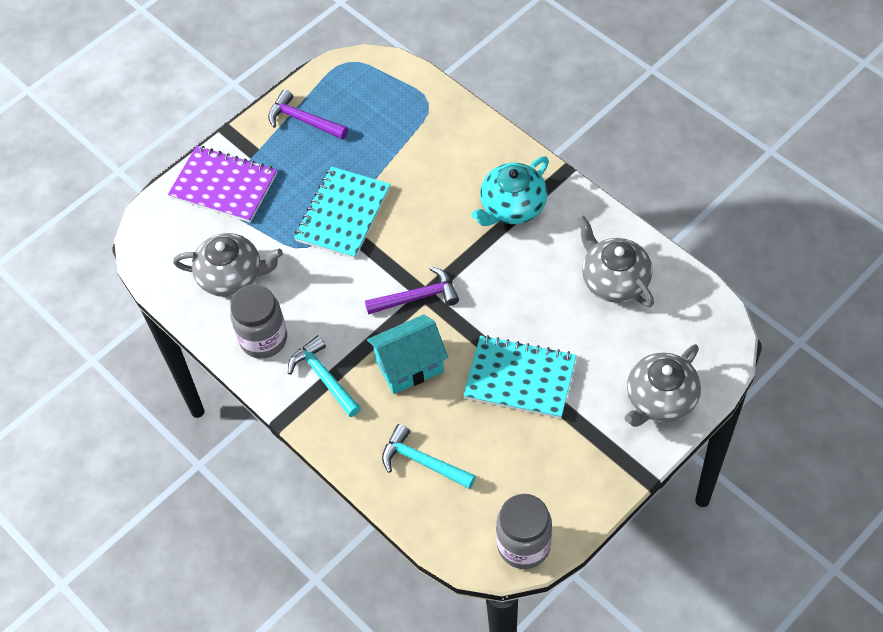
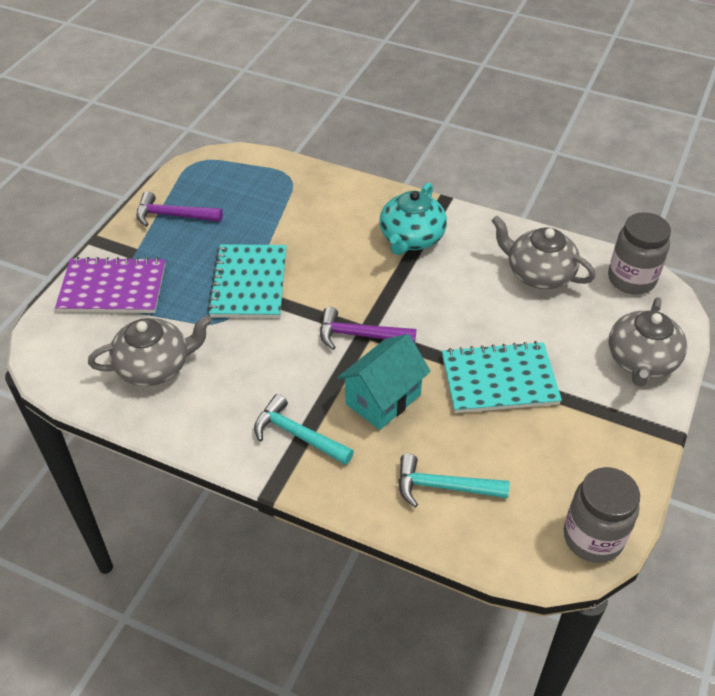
camera: 25 degrees left, 10 degrees down
(263, 339) = (215, 416): grey jar -> grey jar (631, 279)
(417, 297) = (359, 335): purple hammer -> purple hammer turned 135 degrees counterclockwise

